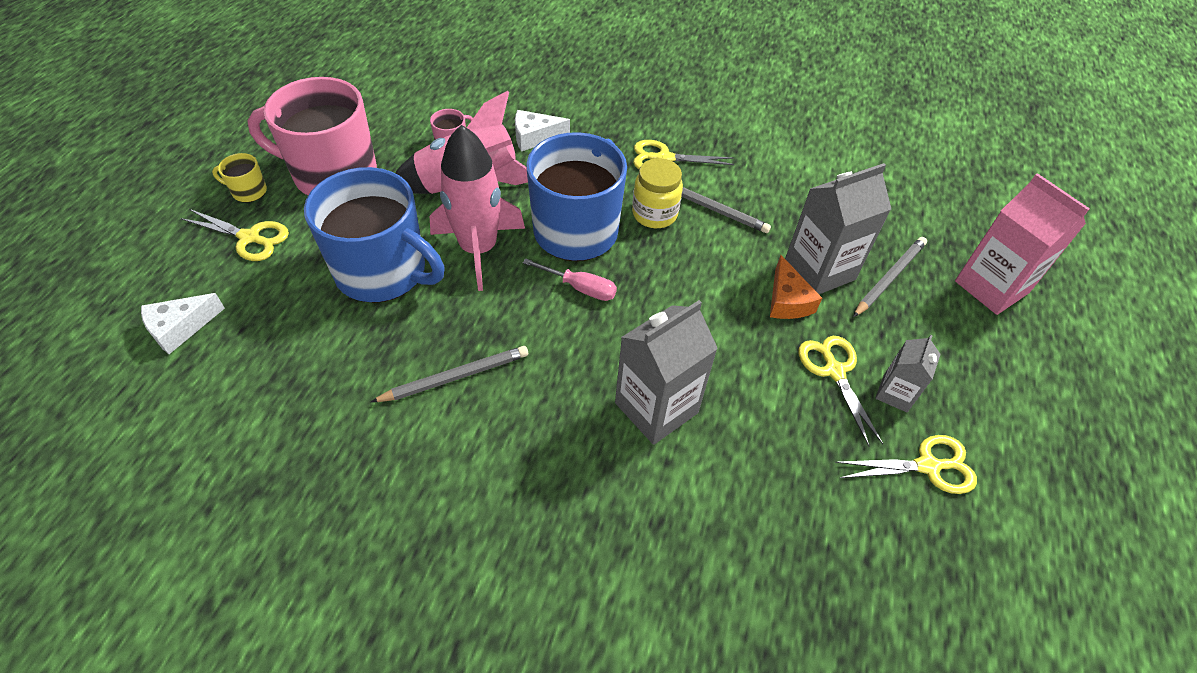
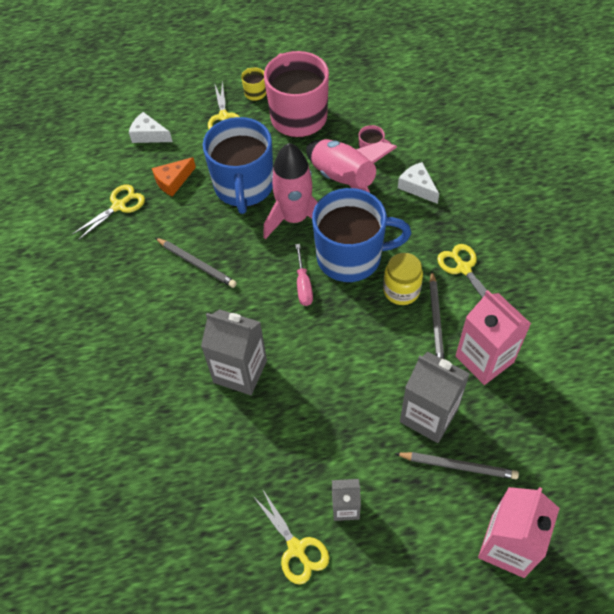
camera: 65 degrees right, 5 degrees up
(780, 198) = (484, 359): none -> pink carton
(787, 300) = (382, 406): orange cheese -> orange cheese (173, 181)
(834, 371) = (339, 461): yellow scissors -> yellow scissors (119, 206)

